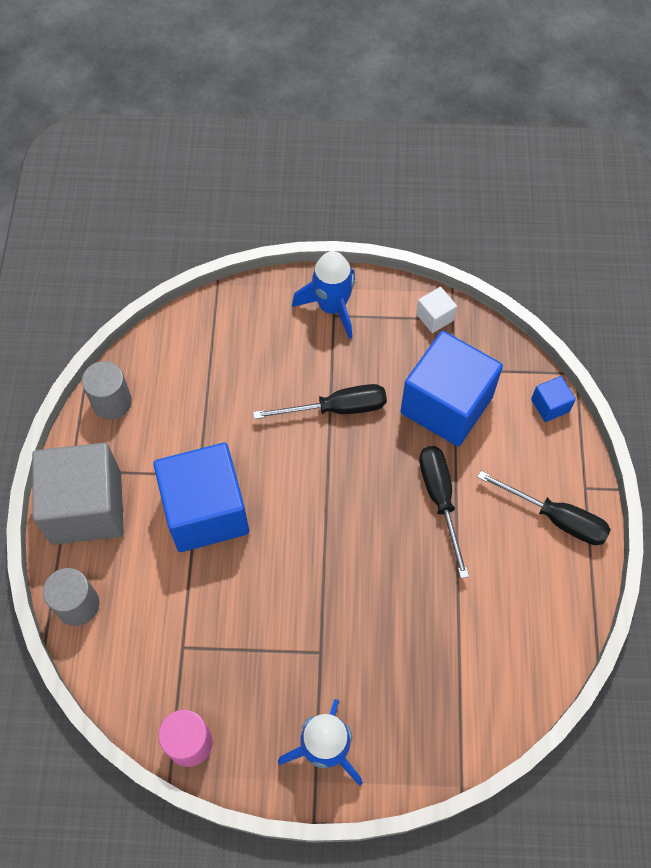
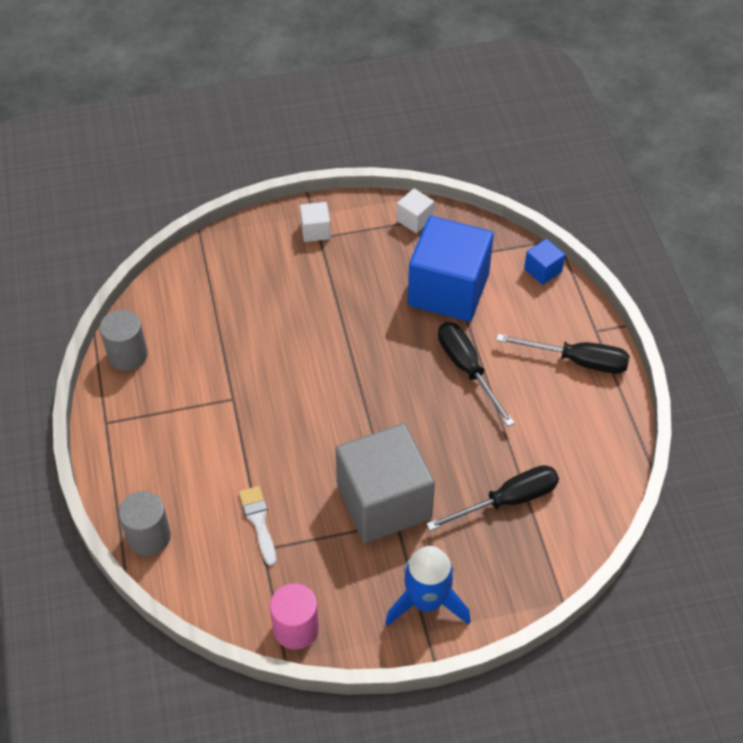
camera: 15 degrees left, 10 degrees down
(86, 507) = (131, 451): grey cube -> grey cube (384, 502)
(186, 616) = (258, 521): none -> white brush
(206, 511) = (249, 428): blue cube -> none
(332, 307) = (315, 231): blue rocket -> white cube
(337, 409) = (347, 314): black screwdriver -> black screwdriver (507, 501)

